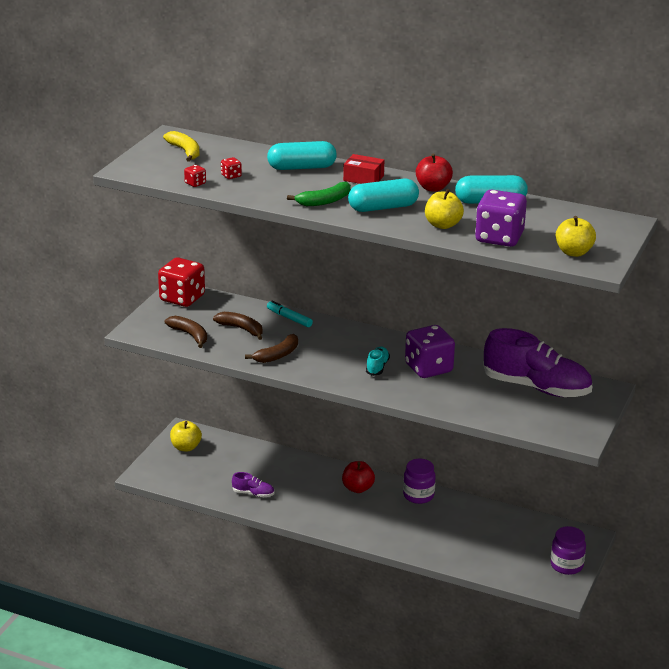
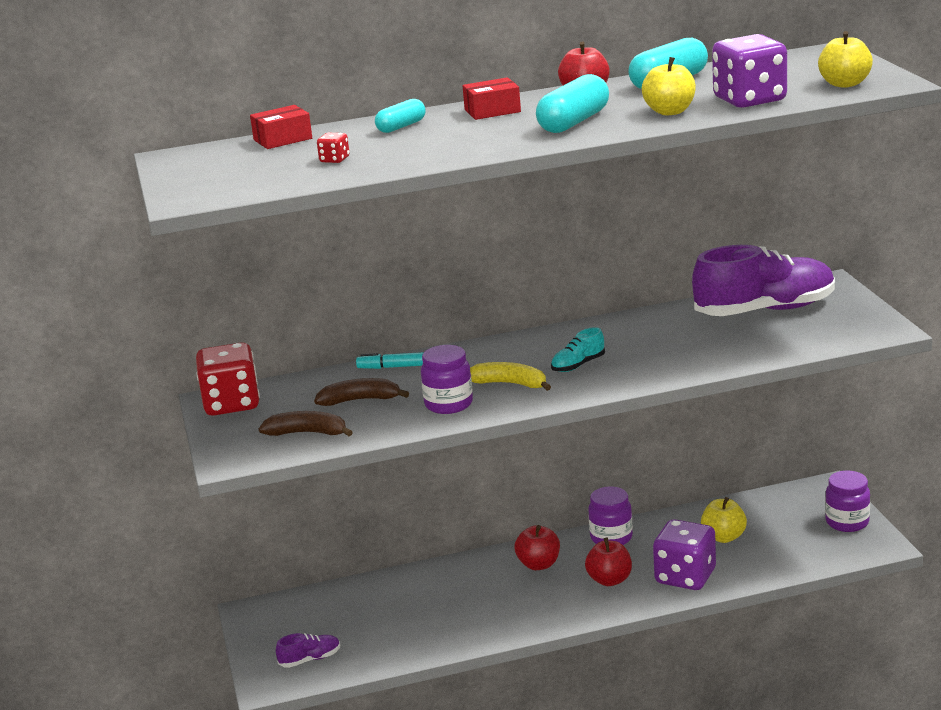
camera: 35 degrees left, 5 degrees down
(185, 151) = (224, 162): yellow banana -> yellow banana (510, 384)
(186, 447) = (278, 627): yellow apple -> yellow apple (723, 537)
(195, 183) = (306, 180): red dice -> none
(236, 148) = (283, 139): none -> red box
(253, 493) = (431, 631): purple shoe -> purple shoe (310, 659)
(277, 355) = (448, 404): brown banana -> purple jar
(301, 167) = (401, 127): turquoise capsule -> turquoise capsule, size x0.61
(324, 201) = (498, 140): green banana -> none
(377, 367) = (578, 365): turquoise shoe -> turquoise shoe turned 105 degrees counterclockwise
(381, 519) = (609, 580): none -> red apple
(428, 368) = (632, 342): purple dice -> purple dice (685, 577)

